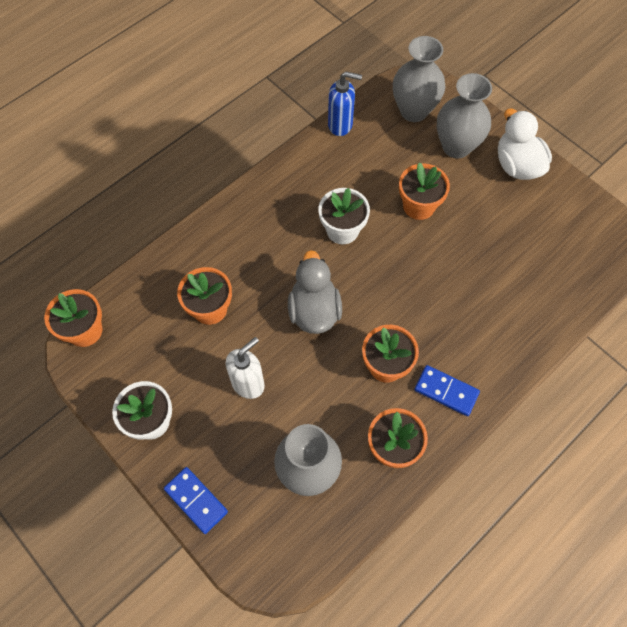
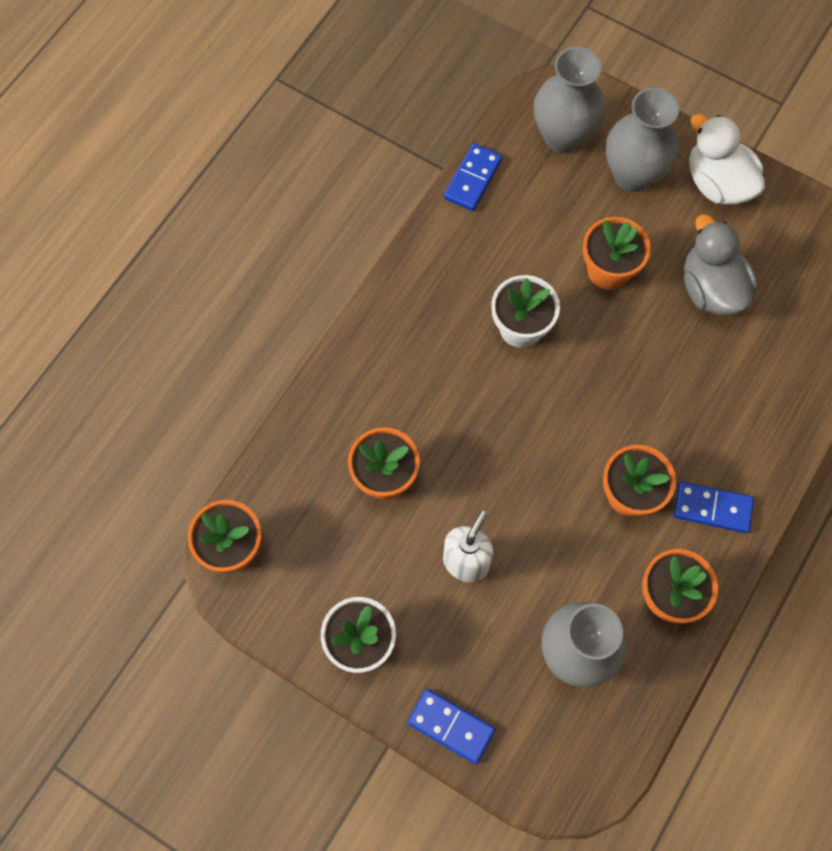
camera: 15 degrees left, 5 degrees up
(314, 311) = (518, 446): grey duck -> grey duck (711, 289)
(340, 125) = (473, 179): blue soap dispenser -> blue domino

